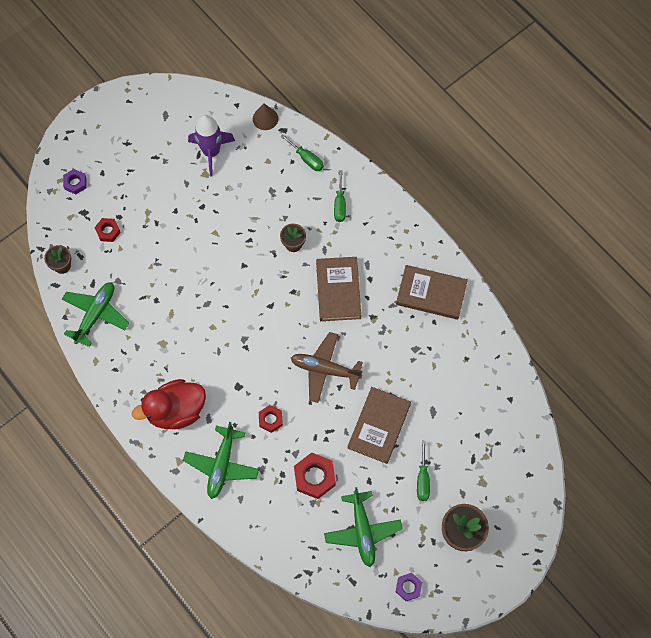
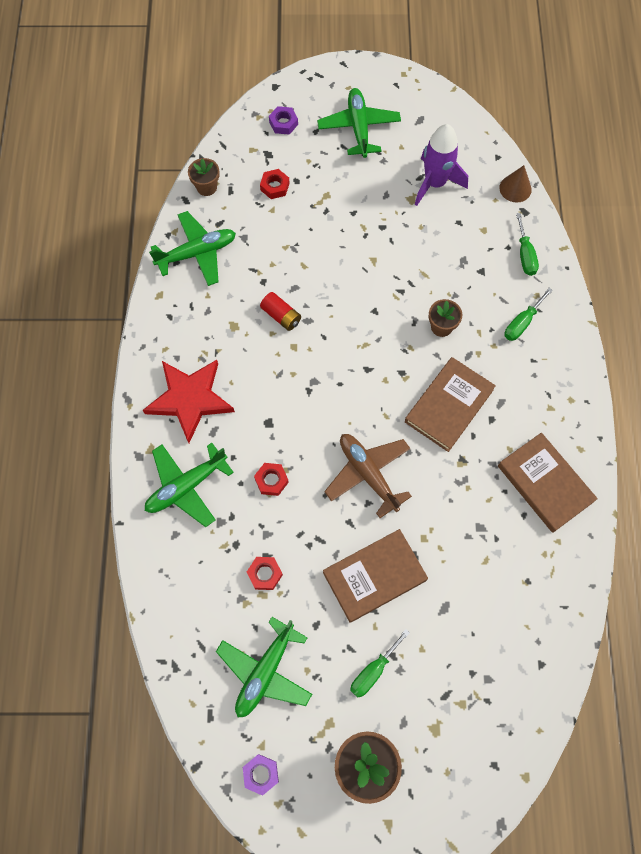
camera: 40 degrees right, 0 degrees up
(129, 150) = (359, 128): none -> green plane
(176, 411) = (190, 399): red duck -> red star
(187, 313) = (281, 316): none -> red battery
(314, 477) = (265, 574): red nut -> red nut, size x0.61

